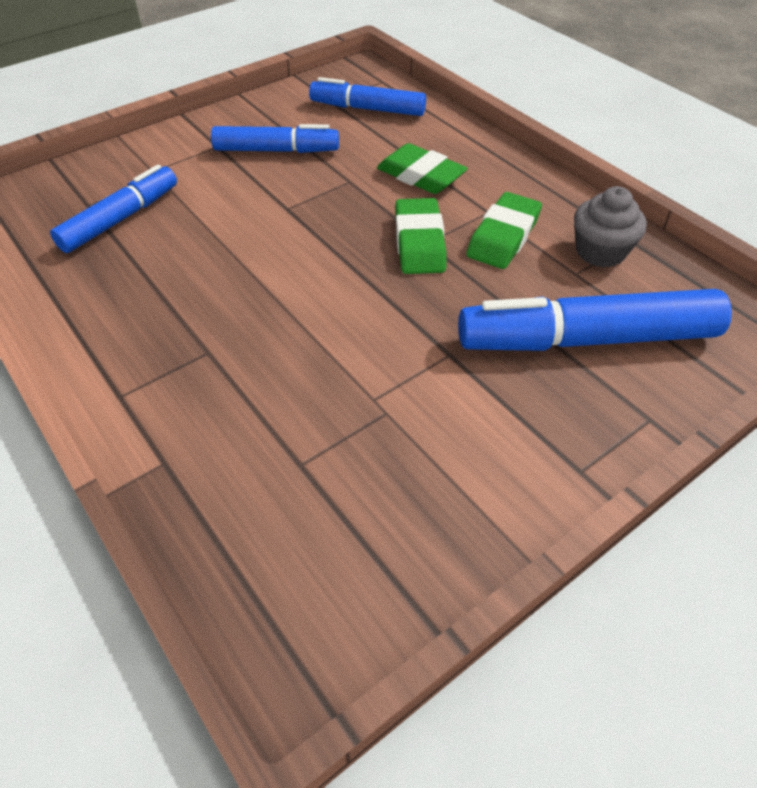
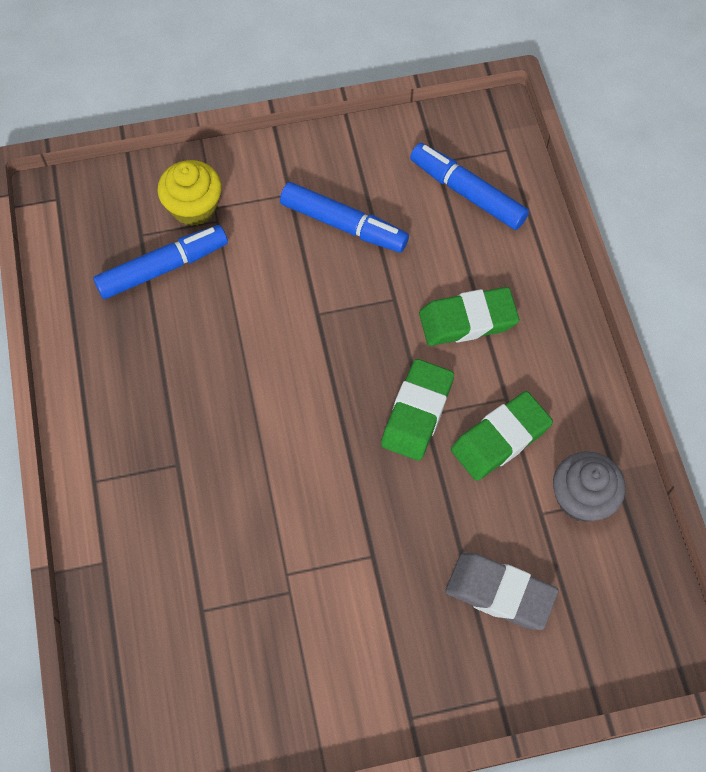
camera: 25 degrees right, 15 degrees up
(132, 174) = (194, 207): none -> yellow cupcake
(420, 176) = (467, 320): green eraser -> green eraser turned 75 degrees counterclockwise
(586, 339) = (500, 593): blue marker -> grey eraser

